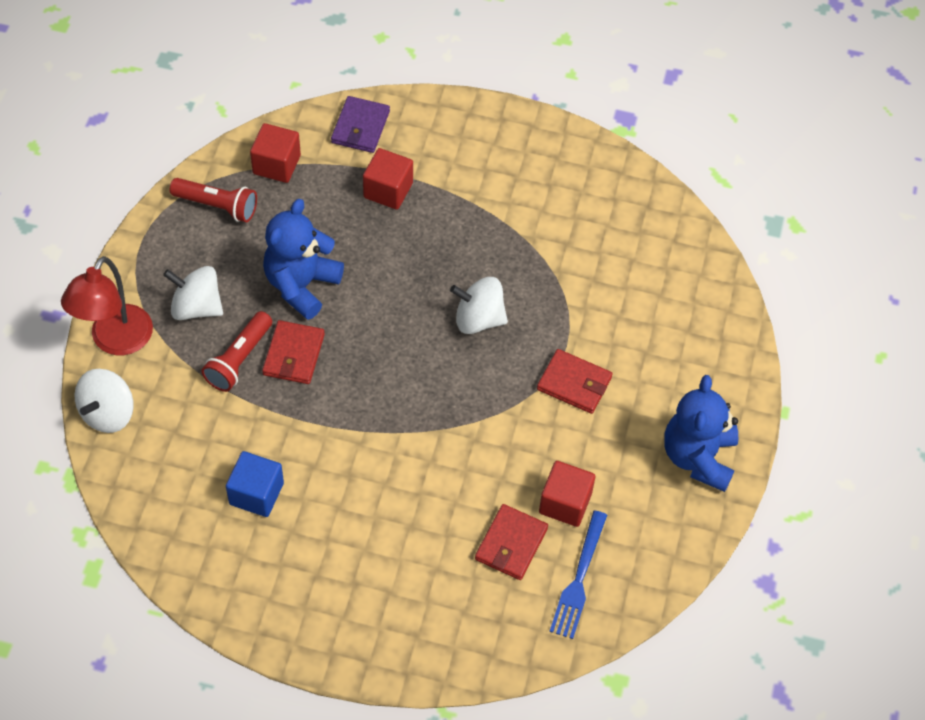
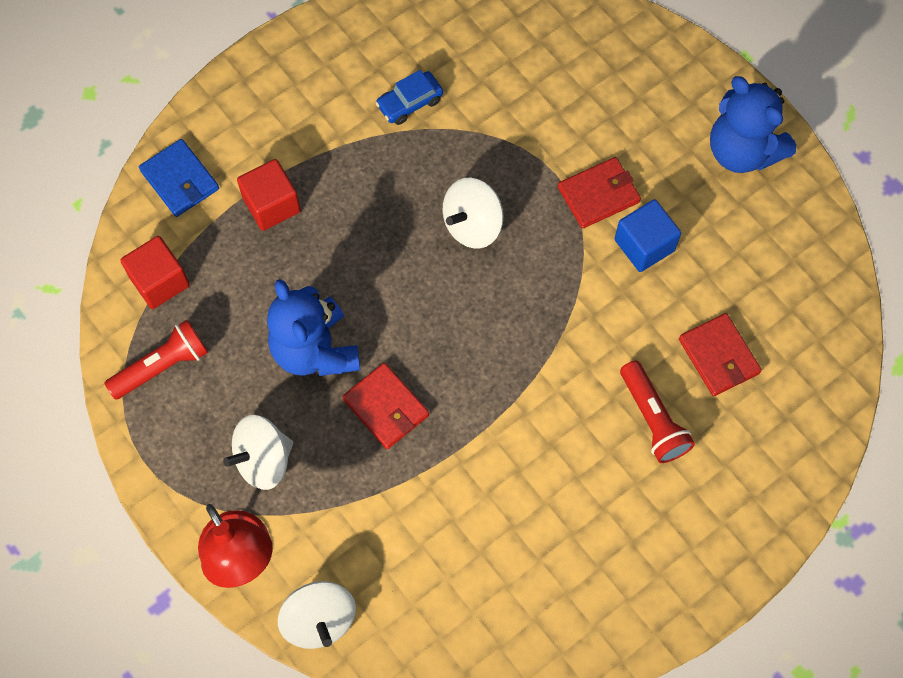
camera: 50 degrees left, 10 degrees up
(239, 359) = (353, 459): red flashlight -> red flashlight (652, 419)
(256, 493) = (510, 539): blue cube -> blue cube (644, 245)
(360, 127) = (179, 180): purple wallet -> blue wallet
(540, 220) = (410, 103): none -> blue car
(565, 503) = (710, 285): red cube -> none
(579, 580) = (791, 326): blue fork -> none

